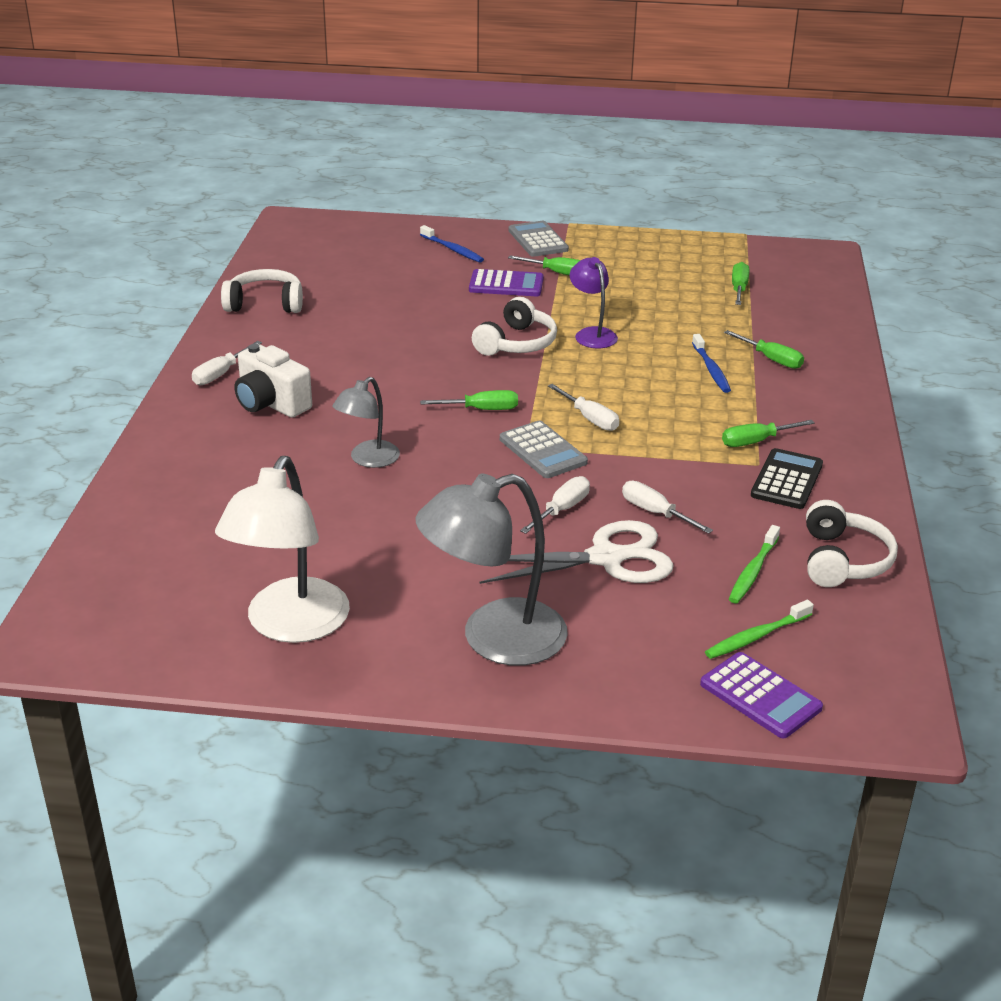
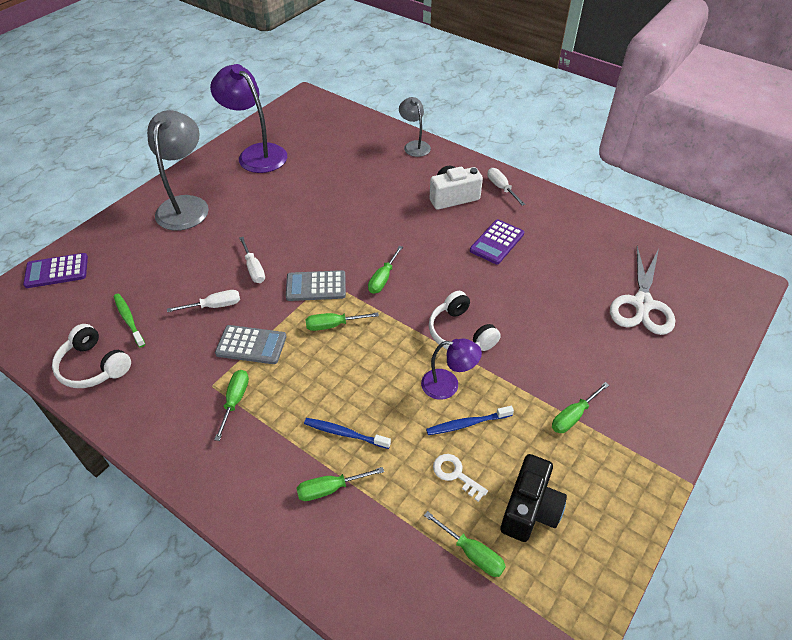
camera: 120 degrees right, 15 degrees up
(265, 304) = (591, 229): white headphones -> none
(290, 625) = (256, 154): white lamp -> purple lamp
(368, 459) = (365, 214): grey lamp -> grey lamp (414, 145)
(452, 249) = (652, 363): blue toothbrush -> blue toothbrush (467, 424)
(506, 284) = (565, 370): purple calculator -> purple calculator (497, 242)
(538, 240) = (654, 435): grey calculator -> grey calculator (251, 345)
(589, 418) = (333, 325): white screwdriver -> green screwdriver
(606, 558) = (199, 267): white scissors -> white scissors (642, 304)
(672, 275) = (529, 509): none -> black camera
(681, 309) = (455, 474): none -> white key
(756, 636) = (88, 292): green toothbrush -> none
(786, 480) = (183, 390): black calculator -> none

